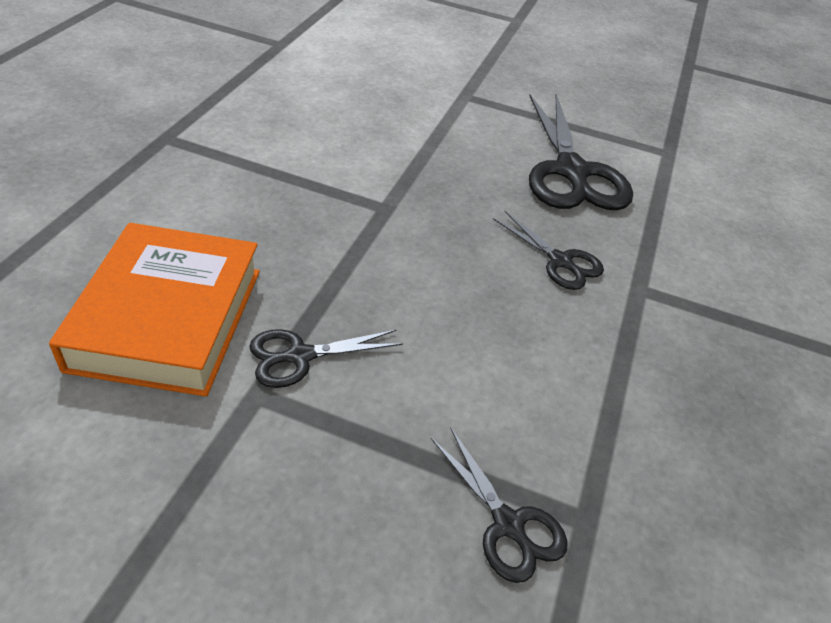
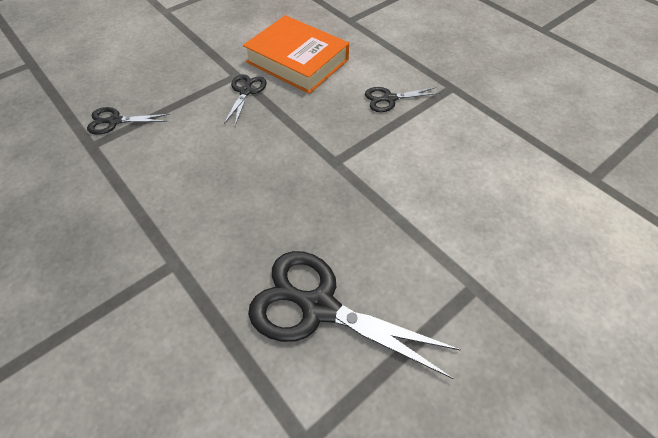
camera: 125 degrees right, 10 degrees up
(560, 261) = (229, 230): black scissors -> black scissors (389, 99)

